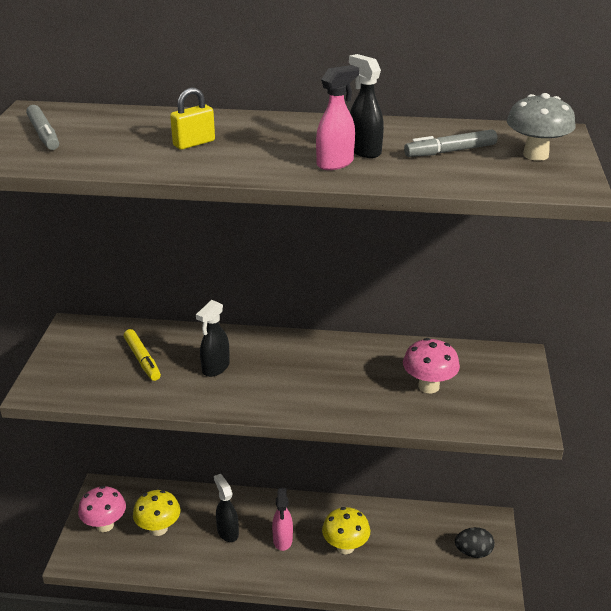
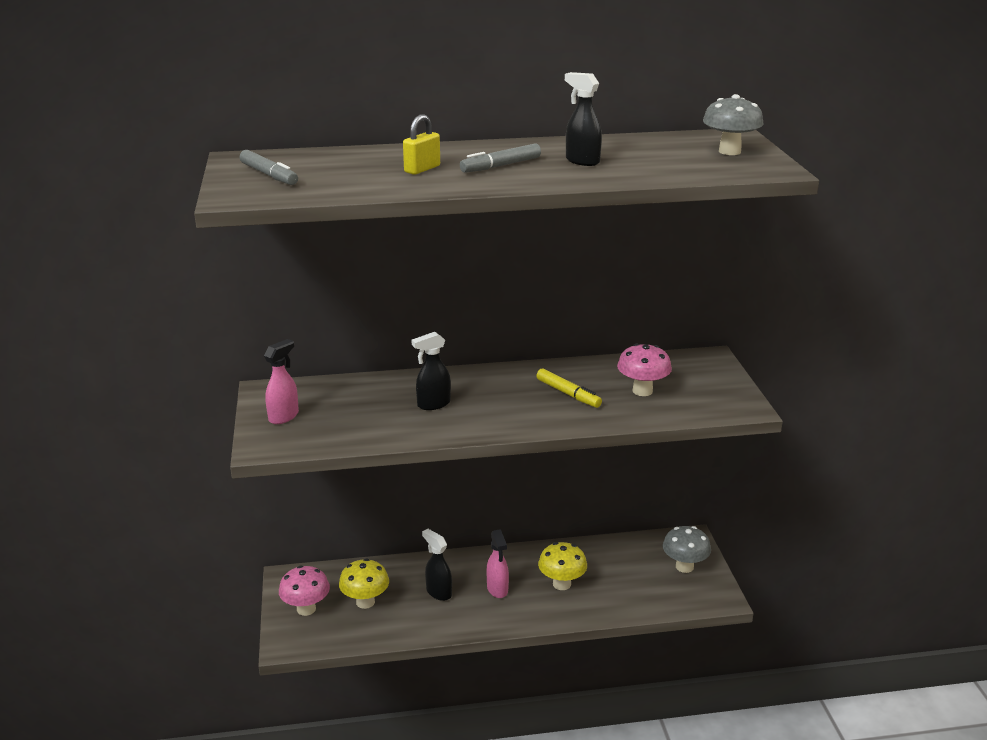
camera: 15 degrees left, 5 degrees down
(142, 360) = (355, 407): yellow marker -> yellow marker (568, 394)
(215, 368) = (433, 404): black spray bottle -> black spray bottle turned 45 degrees clockwise
(335, 163) = (564, 172): pink spray bottle -> pink spray bottle (284, 416)
(450, 151) = (656, 155): grey marker -> grey marker (501, 166)
(473, 552) = (684, 567): black egg -> grey mushroom

